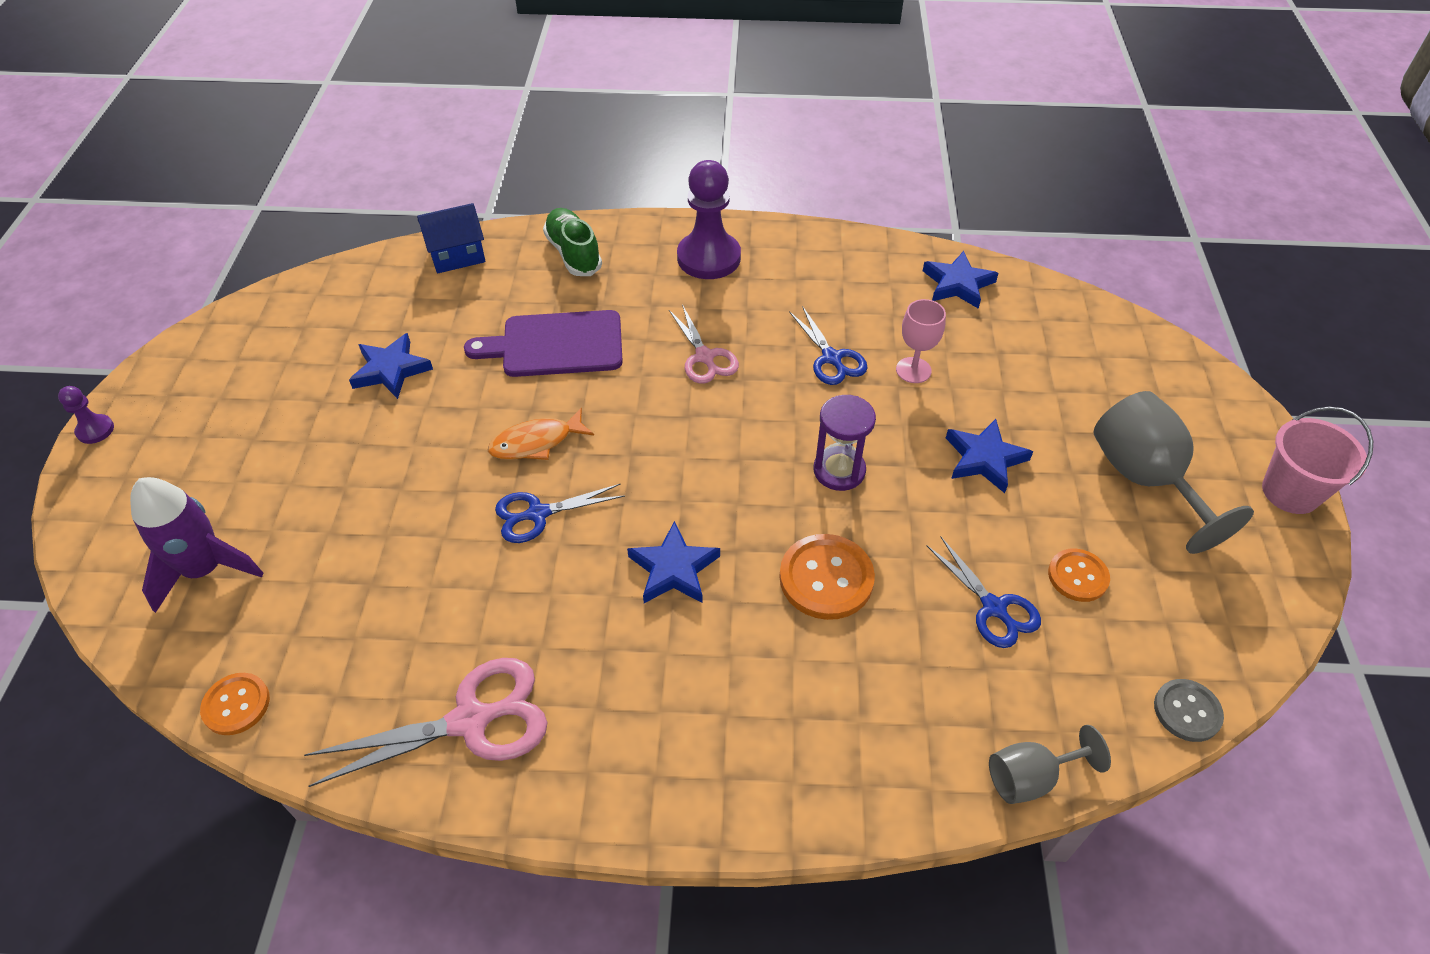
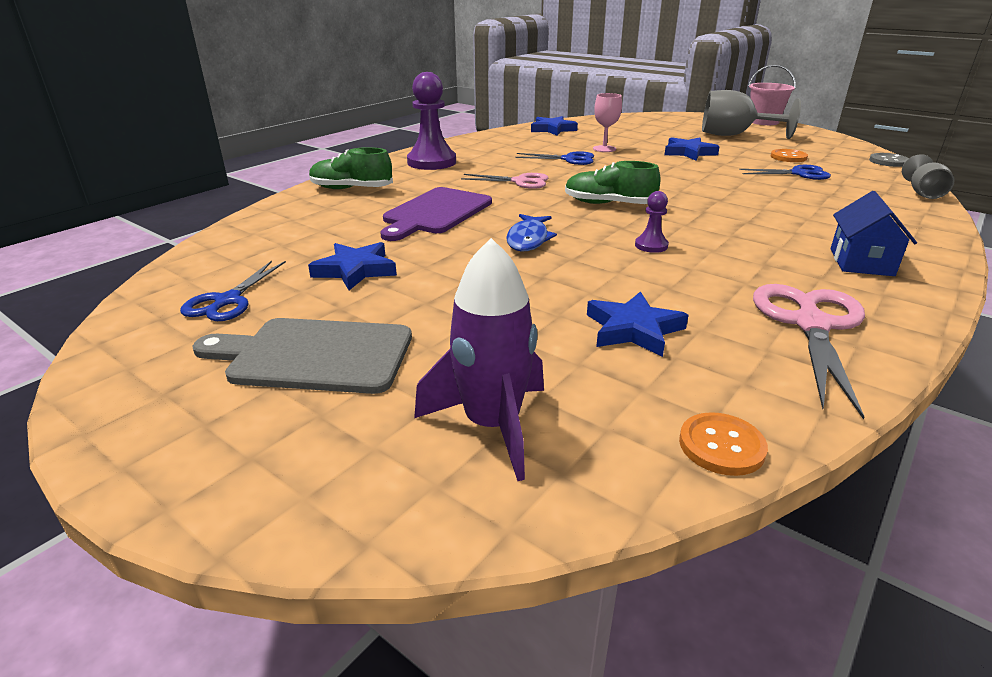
camera: 55 degrees left, 20 degrees down
(95, 430) = (119, 466): purple pawn -> purple pawn (651, 246)
(246, 432) = (314, 355): none -> grey cutting board
(457, 255) = (269, 220): blue house -> blue house (861, 262)
(536, 442) = (528, 239): orange fish -> blue fish
(538, 514) = (605, 254): blue scissors -> blue scissors (228, 300)
(674, 569) = (704, 229): blue star -> blue star (633, 329)
(690, 460) = (608, 204): none -> green shoe
(826, 578) = (748, 197): orange button -> none
(839, 470) = (663, 177): purple hourglass -> none

